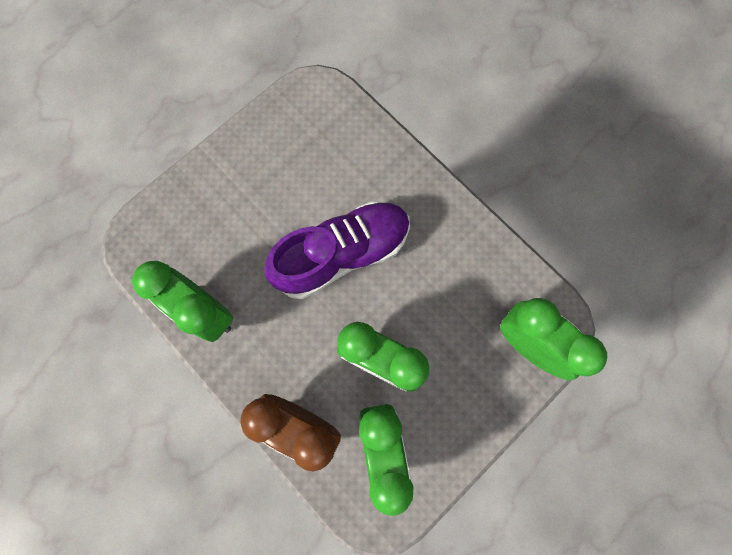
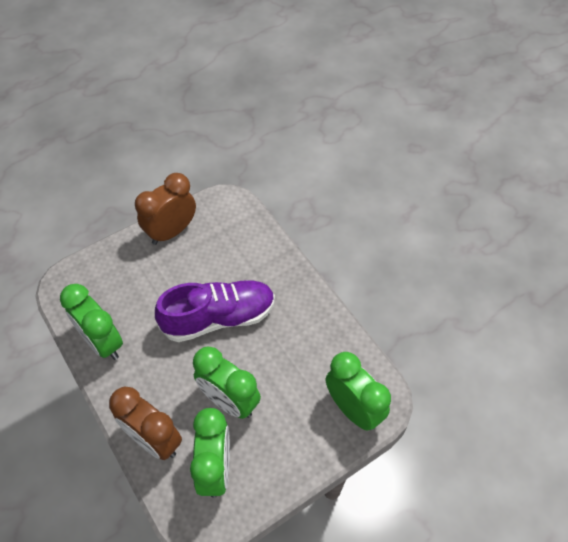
camera: 10 degrees right, 20 degrees down
(255, 145) = (171, 232): none -> brown clock

